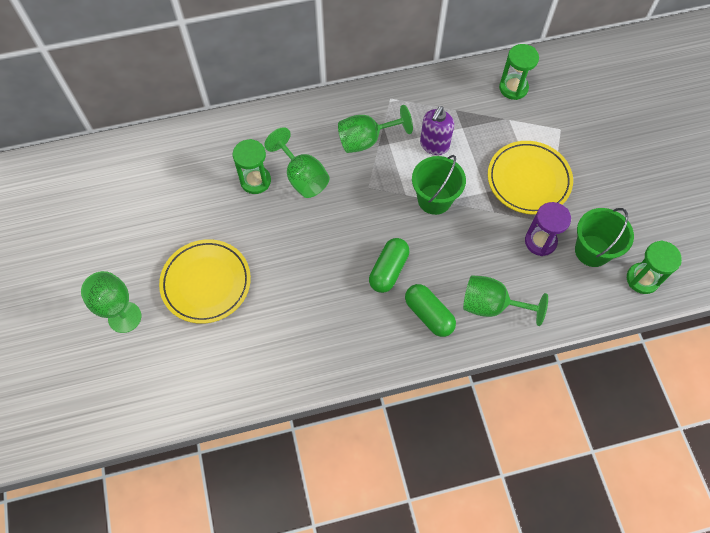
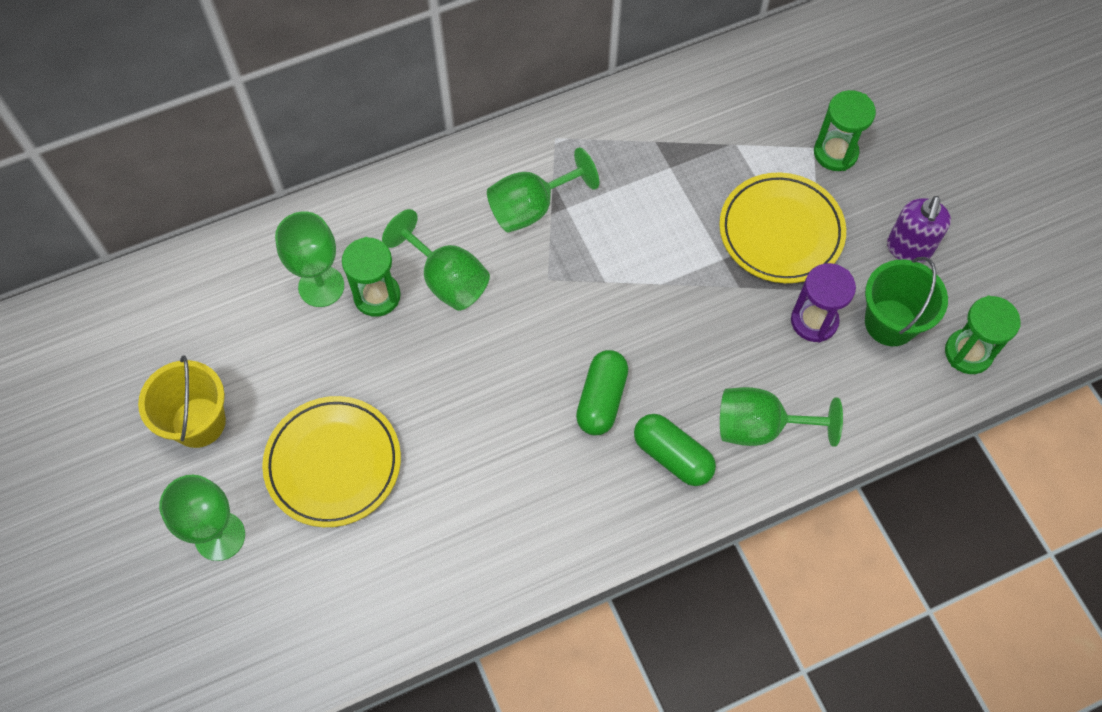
camera: 10 degrees left, 0 degrees up
(126, 243) = (198, 422): none -> yellow bucket
(221, 169) = (321, 286): none -> green goblet
(434, 145) = (633, 200): purple soap dispenser -> purple soap dispenser (909, 248)
(434, 199) = (649, 282): green bucket -> none
(513, 88) = (734, 96): green hourglass -> green hourglass (835, 153)

